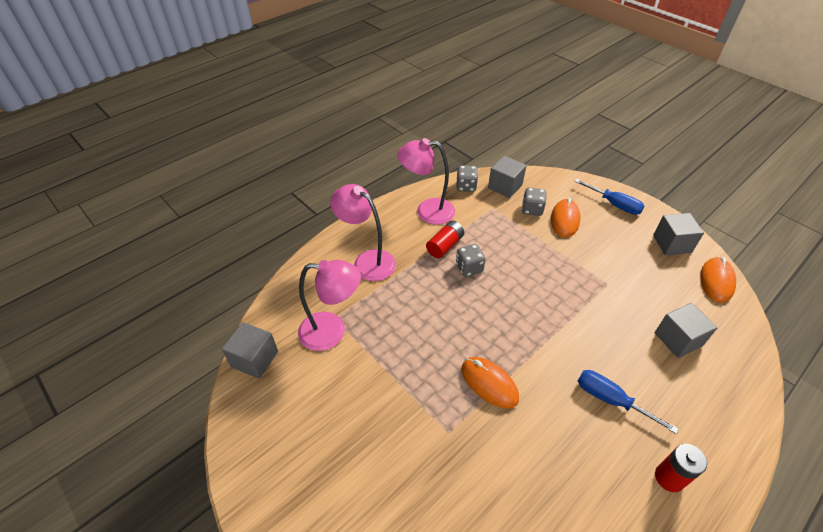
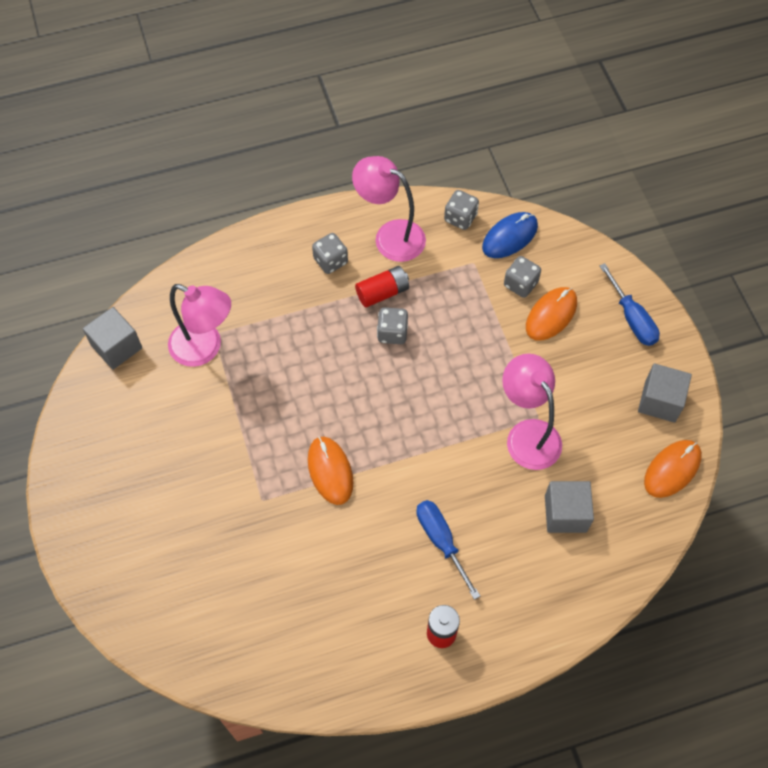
camera: 25 degrees right, 15 degrees up
(367, 261) = (284, 277): pink lamp -> pink lamp (527, 434)
(395, 239) = (330, 261): none -> grey dice
(505, 186) = (510, 237): grey cube -> blue mouse

